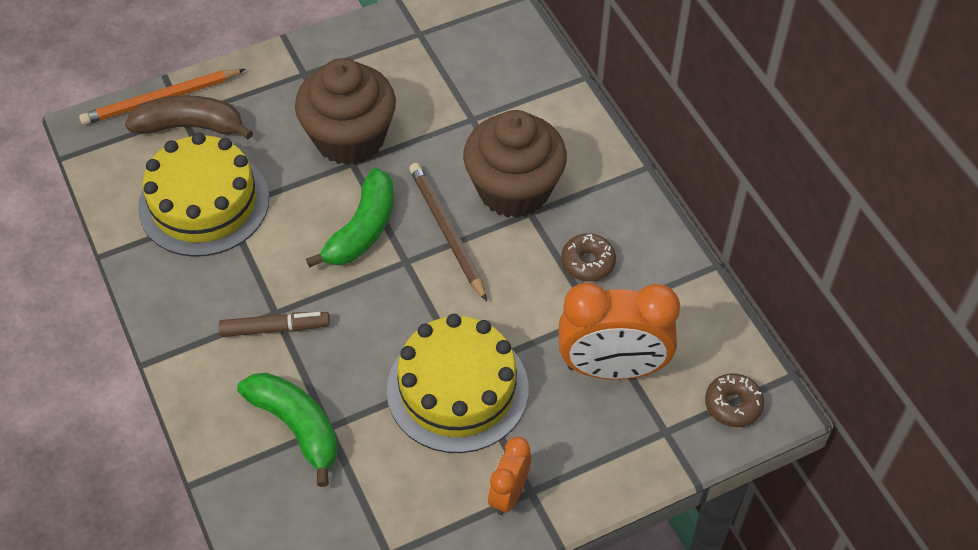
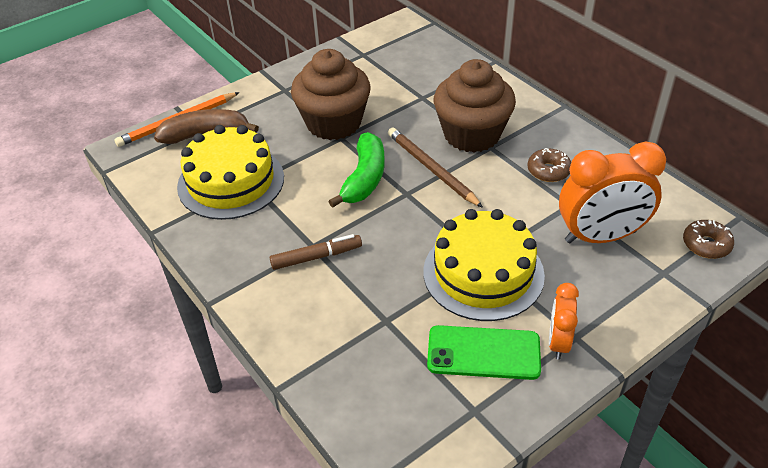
camera: 10 degrees left, 10 degrees down
(297, 427) = (359, 325): green banana -> none
(422, 489) = (483, 353): none -> green phone

